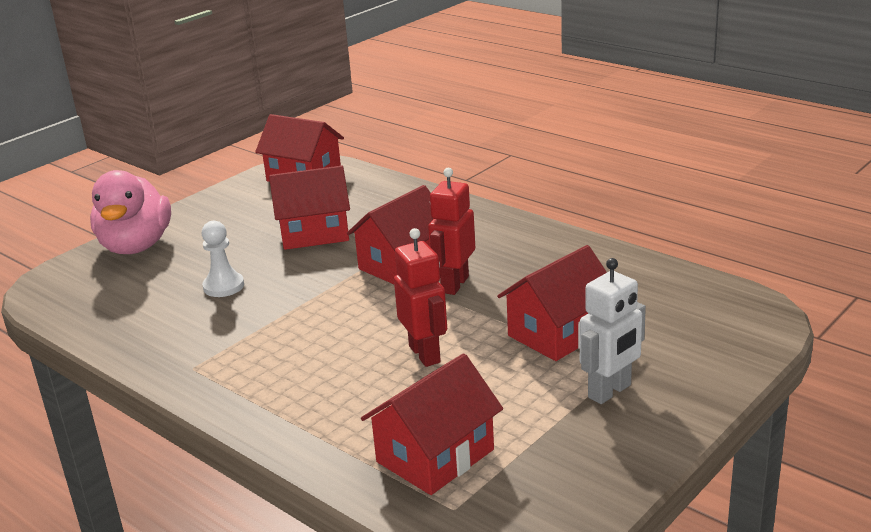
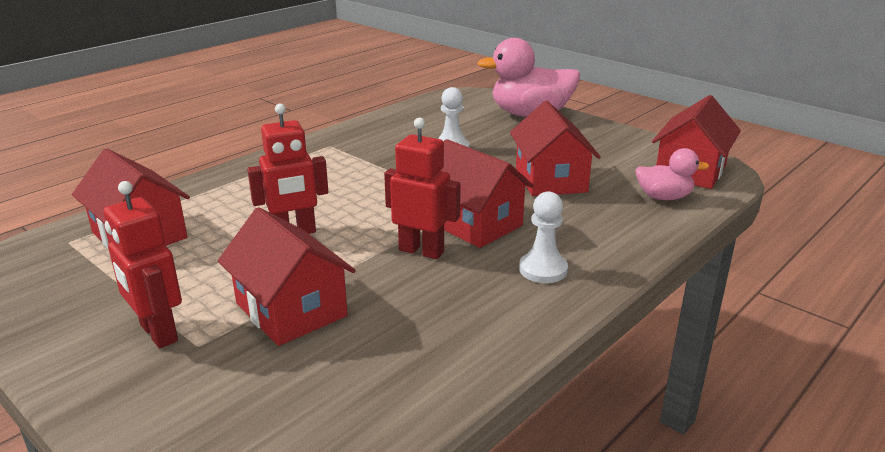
camera: 90 degrees right, 0 degrees up
(355, 188) = (663, 197): none -> pink duck
(478, 233) = (543, 270): none -> white pawn
(610, 391) = (158, 333): white robot -> red robot

